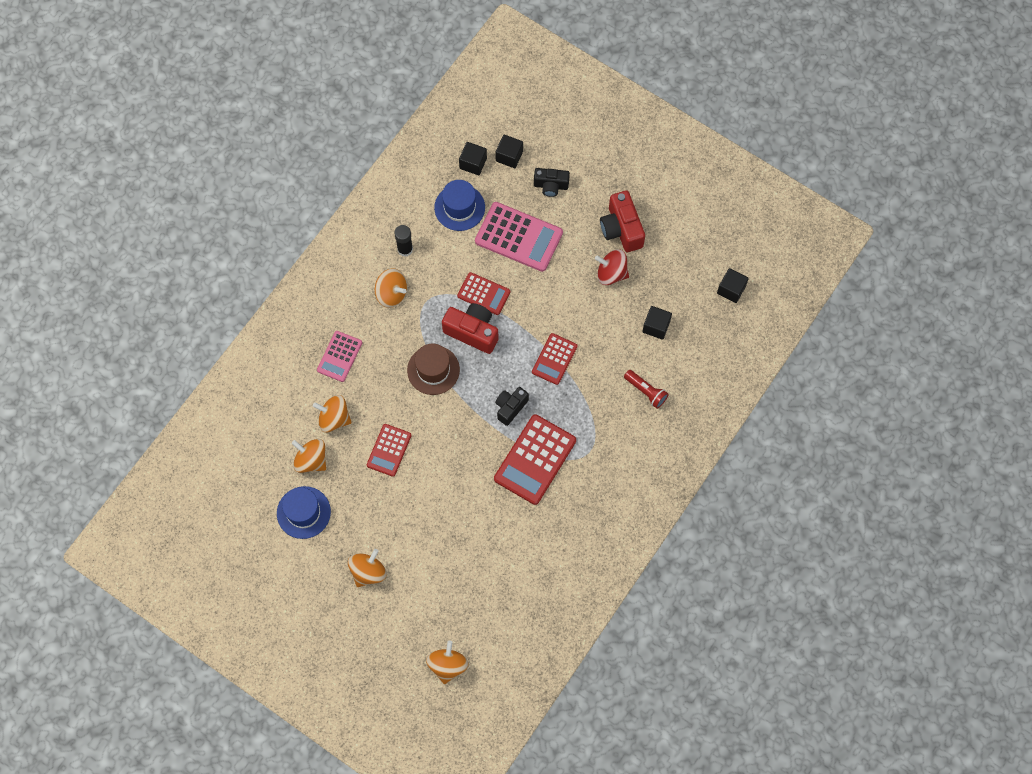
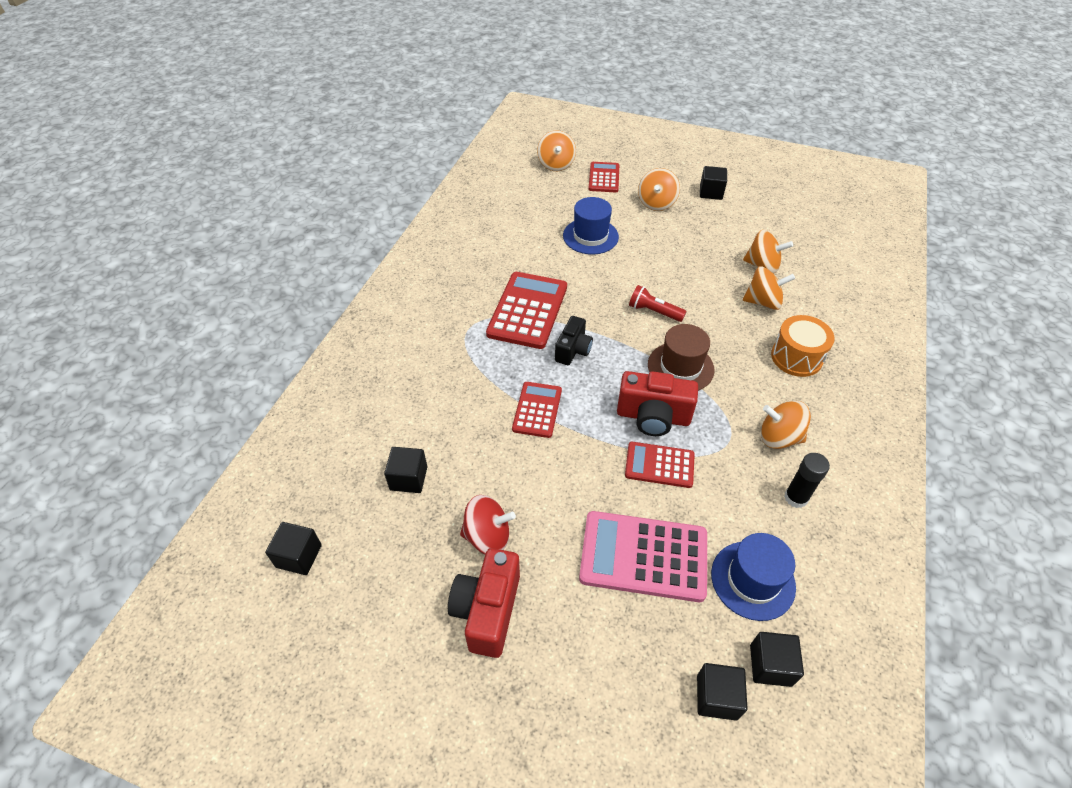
camera: 165 degrees right, 20 degrees down
(303, 512) = (742, 229): blue hat -> blue hat (590, 236)
(306, 574) = (711, 192): none -> black cube
(339, 356) = (796, 357): pink calculator -> orange drum
(389, 450) = (689, 288): red calculator -> red calculator (604, 178)
(551, 186) = (625, 658): black camera -> none
(621, 229) = (487, 610): red camera -> red camera turned 135 degrees counterclockwise
(646, 391) = (410, 400): red flashlight -> red flashlight (654, 312)

